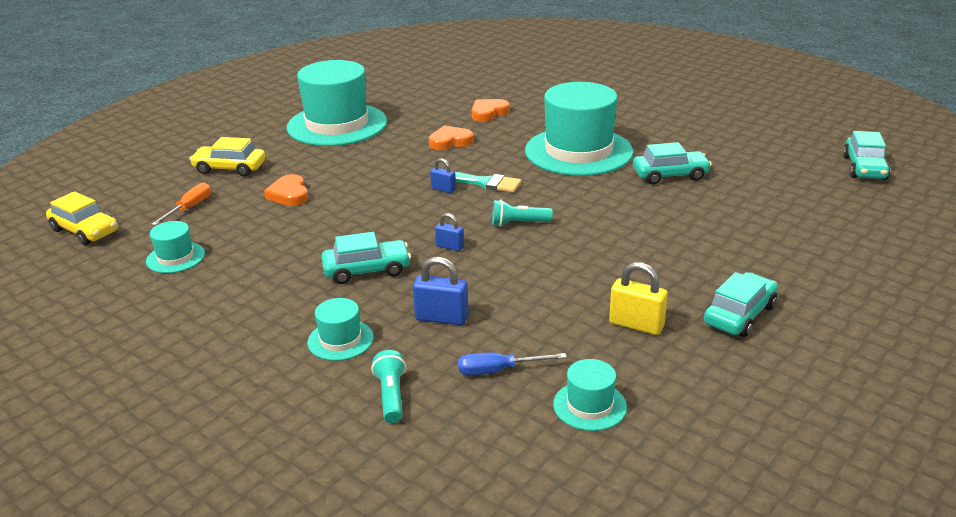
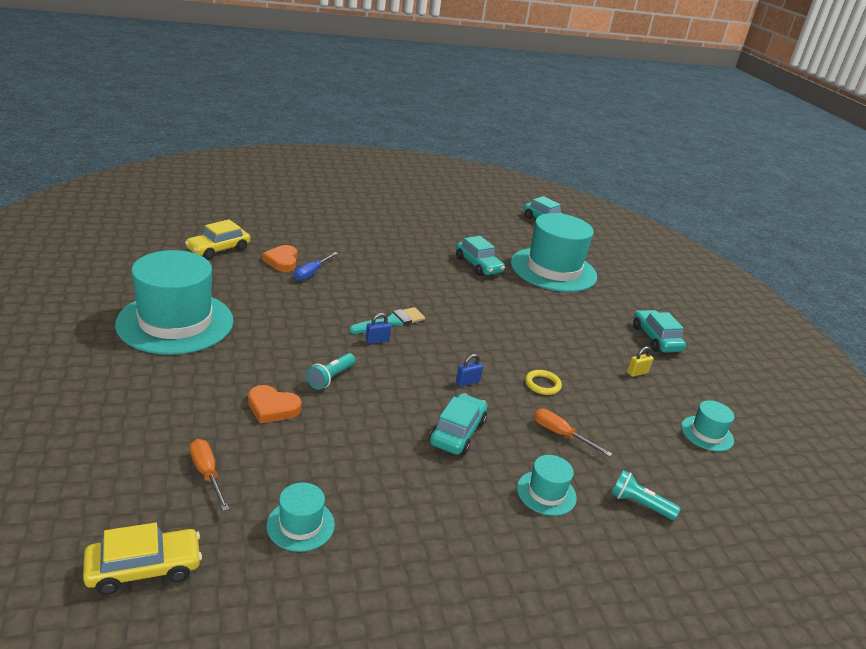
camera: 60 degrees left, 0 degrees up
(230, 168) = (160, 414): yellow car -> yellow car (218, 249)
(442, 318) = (561, 434): blue padlock -> orange screwdriver
(450, 141) = (303, 298): orange heart -> none
(498, 370) = (644, 445): blue screwdriver -> blue screwdriver (312, 273)
(511, 281) = (542, 384): none -> yellow ring
(518, 223) = (469, 341): turquoise flashlight -> turquoise flashlight (330, 378)
(578, 151) = (400, 269): turquoise hat -> turquoise hat (553, 270)
(636, 325) = (637, 373): yellow padlock -> yellow padlock, size x0.60
(670, 175) = (478, 265): turquoise car -> turquoise car turned 120 degrees clockwise

